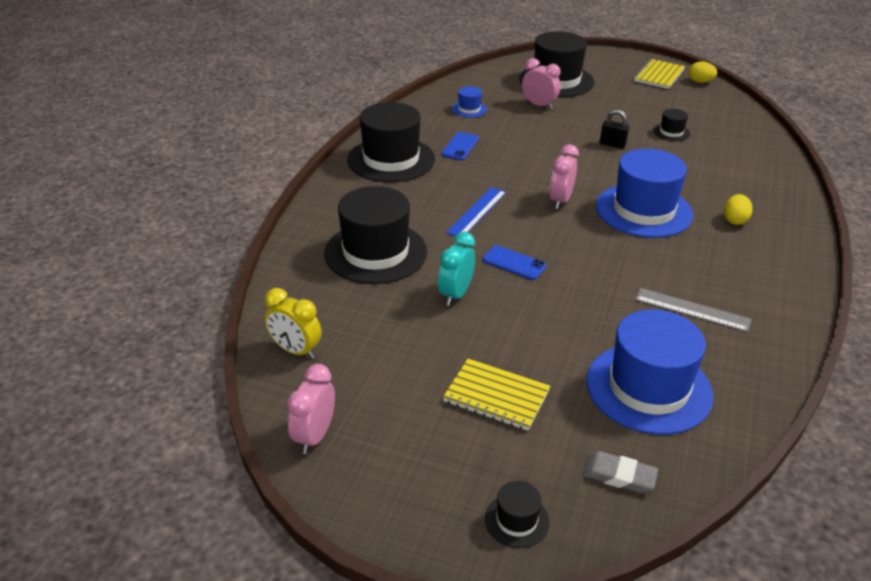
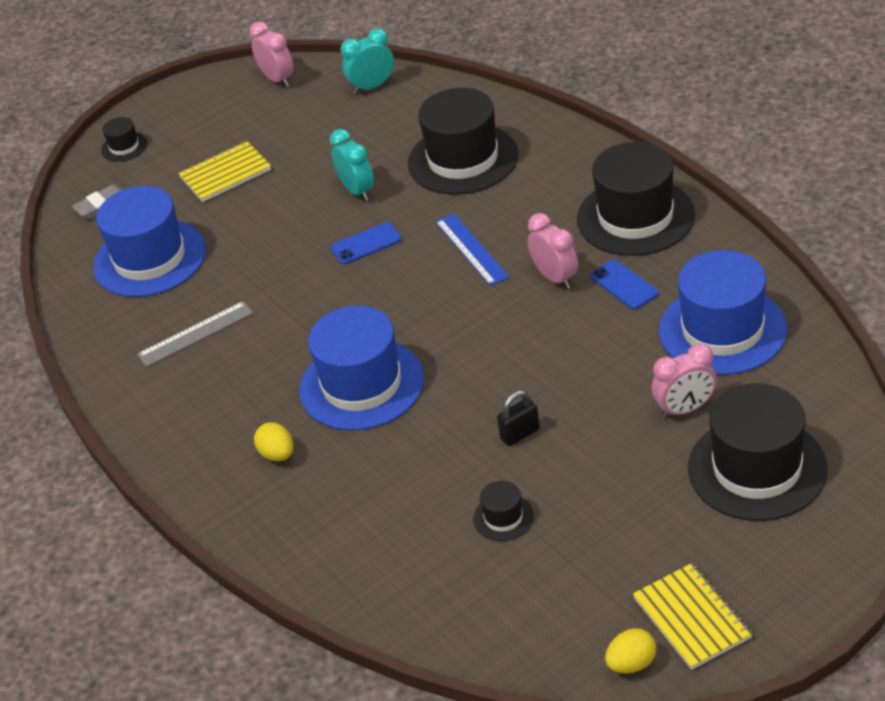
camera: 130 degrees right, 5 degrees up
(296, 350) = (372, 87): yellow clock -> turquoise clock
(469, 109) = (722, 330): blue hat -> blue hat, size x2.26
(560, 200) = (438, 324): pink clock -> pink clock (555, 278)

